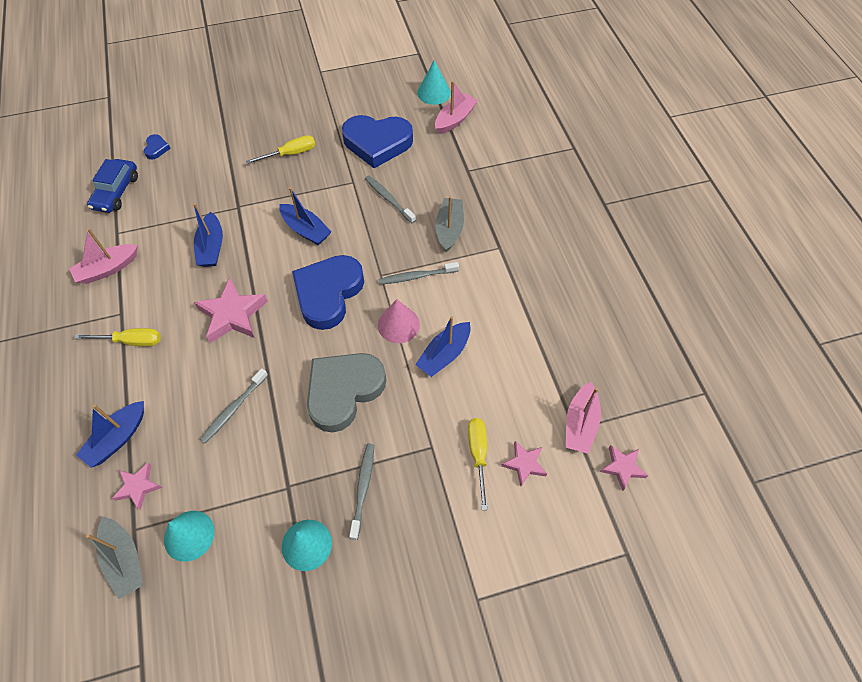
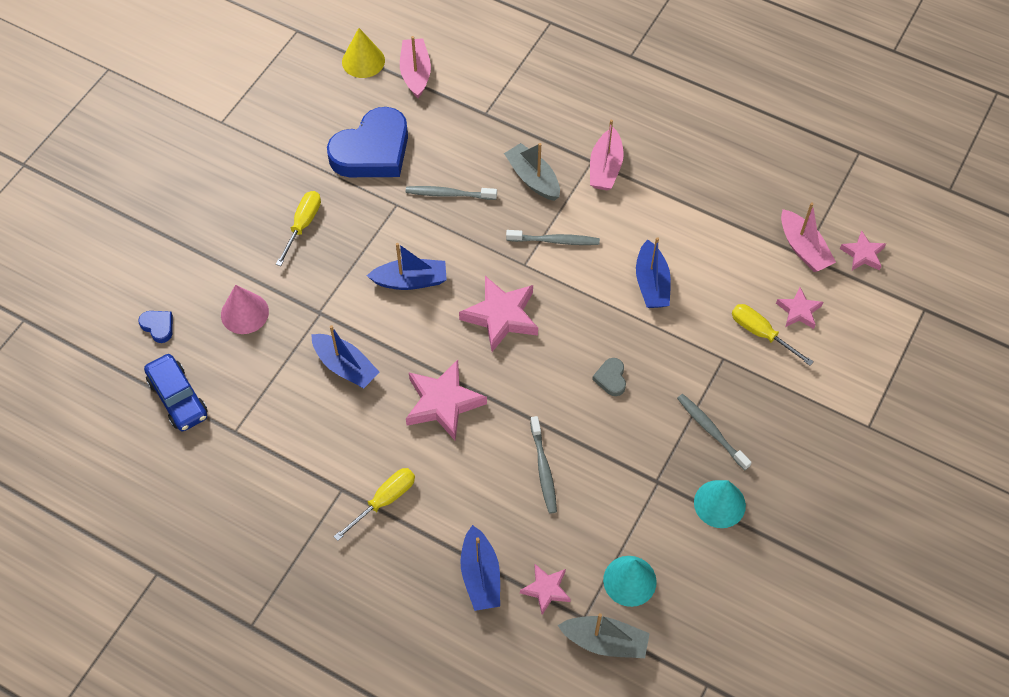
camera: 45 degrees left, 0 degrees up
(108, 269) = (274, 467): pink boat -> pink boat (605, 168)
(328, 293) = (501, 316): blue heart -> pink star
(343, 391) = (611, 378): grey heart -> grey heart, size x0.40
(398, 324) = (589, 291): pink cone -> pink cone (244, 313)
(416, 276) = (555, 241): grey toothbrush -> grey toothbrush turned 120 degrees counterclockwise
(433, 93) = (363, 61): turquoise cone -> yellow cone

